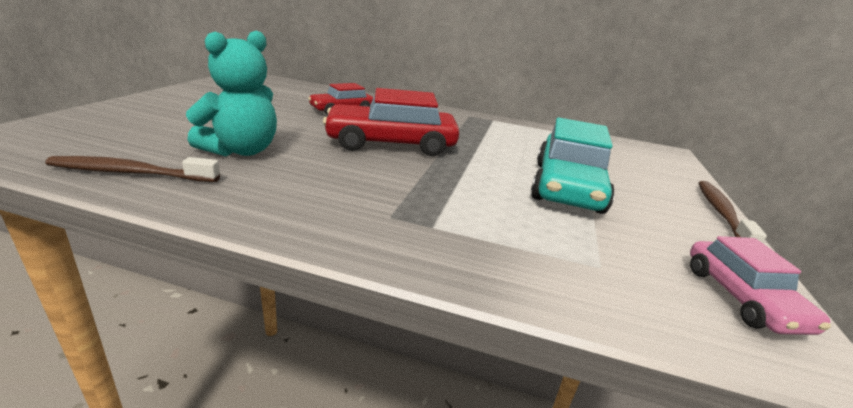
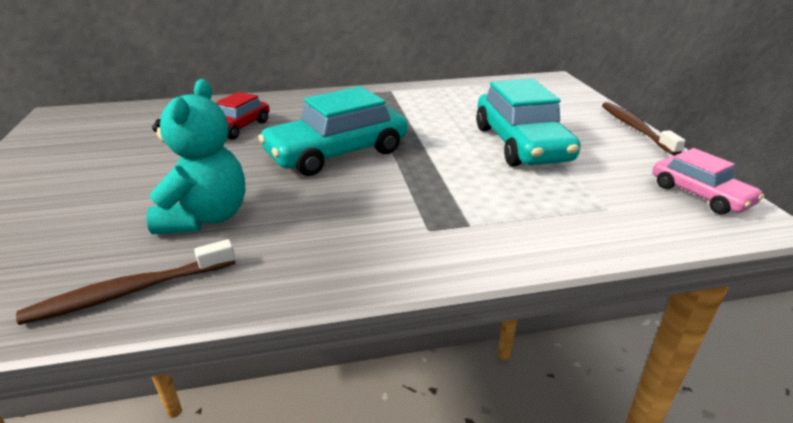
camera: 25 degrees left, 5 degrees up
(391, 144) = (337, 153): red car -> turquoise car

